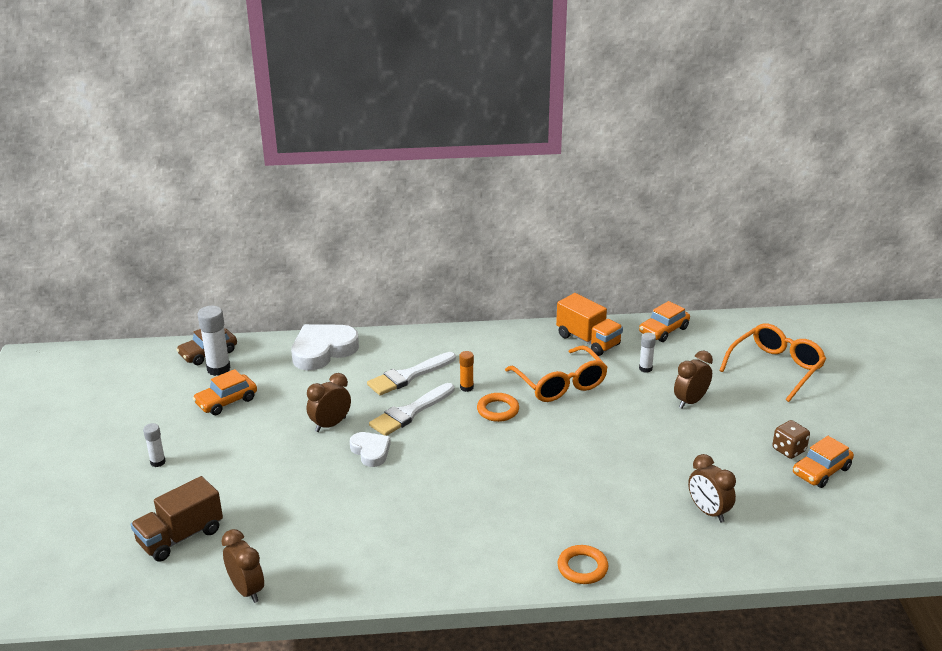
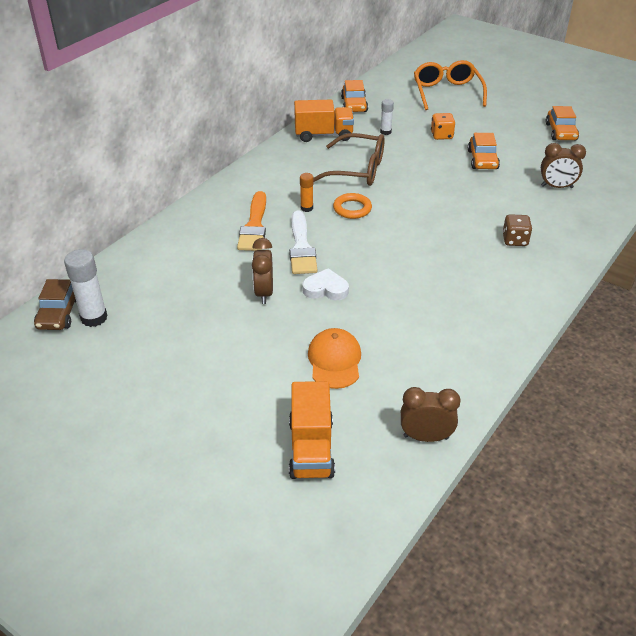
camera: 50 degrees left, 10 degrees up
(158, 462) = (183, 417): white glue stick -> none
(180, 537) = (311, 448): brown truck -> orange truck
(226, 401) = (150, 335): orange car -> orange car (482, 160)
(288, 500) = (334, 361): none -> orange cap
(323, 351) = (157, 250): white heart -> none
(408, 376) = (254, 226): white brush -> orange brush
(560, 384) = (356, 170): orange glasses -> brown glasses
(582, 568) = (562, 260): orange ring -> none
(690, 401) = (441, 135): brown clock -> orange dice
(788, 450) = (529, 131): brown dice -> brown dice (515, 240)

